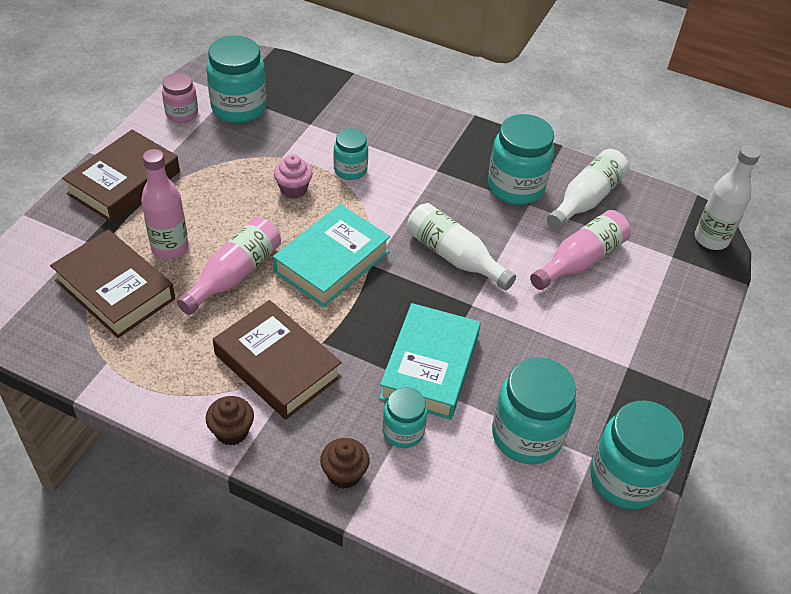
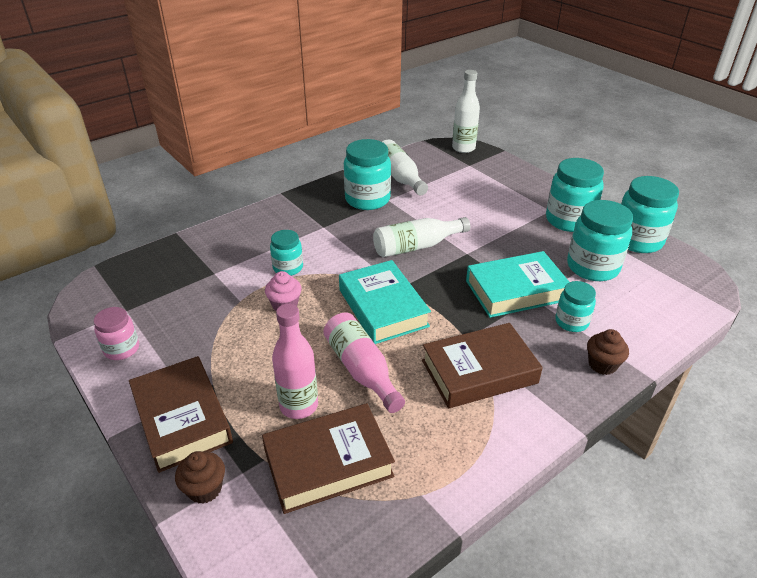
camera: 60 degrees left, 10 degrees down
(231, 431) = (539, 421): brown cupcake -> brown cupcake (205, 489)
(239, 107) = (152, 309): turquoise jar -> turquoise jar (569, 220)
(429, 367) = (516, 290): turquoise book -> turquoise book turned 60 degrees counterclockwise
(580, 260) = (453, 197): pink bottle -> none

